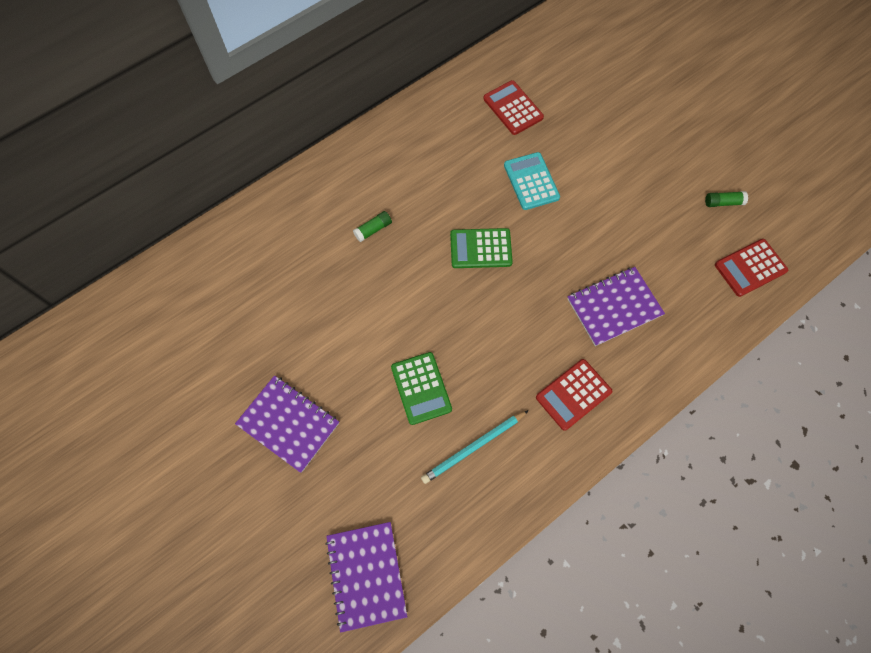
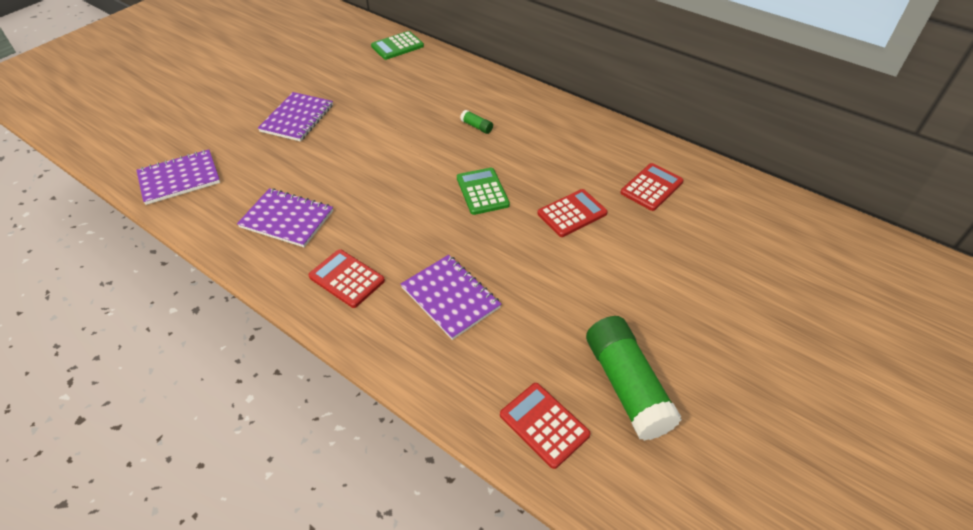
camera: 75 degrees right, 20 degrees down
(421, 388) = (337, 179): green calculator -> green calculator (397, 46)
(473, 447) = (287, 219): turquoise pencil -> purple notebook
(531, 181) = (572, 213): turquoise calculator -> red calculator
(723, 202) = (626, 386): green glue stick -> green glue stick, size x2.46

